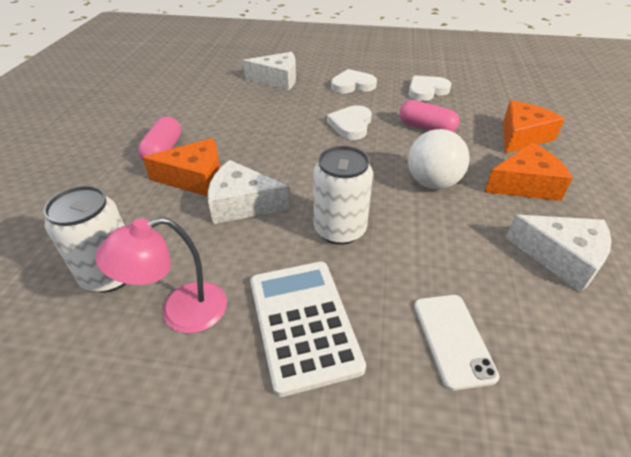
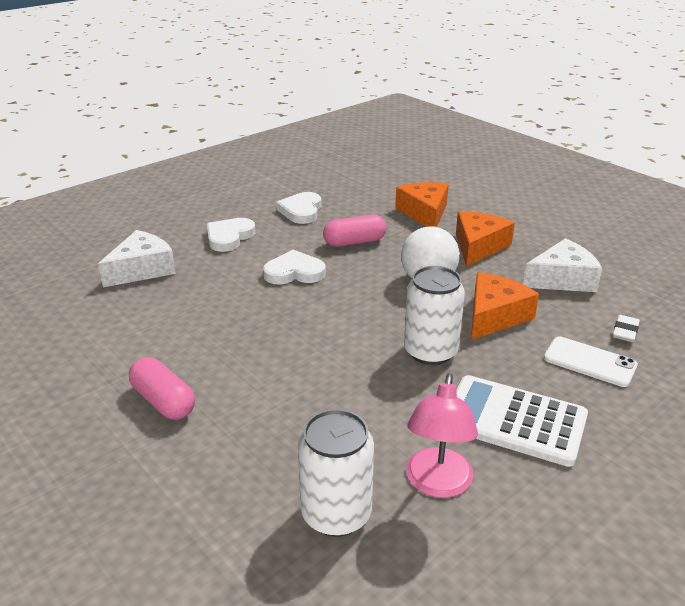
camera: 50 degrees left, 10 degrees down
(195, 178) = (248, 399): orange cheese -> orange cheese (494, 316)
(242, 204) = (330, 387): white cheese -> none
(351, 125) = (294, 272): white heart -> white heart turned 120 degrees clockwise
(544, 346) = (625, 331): none -> white eraser

